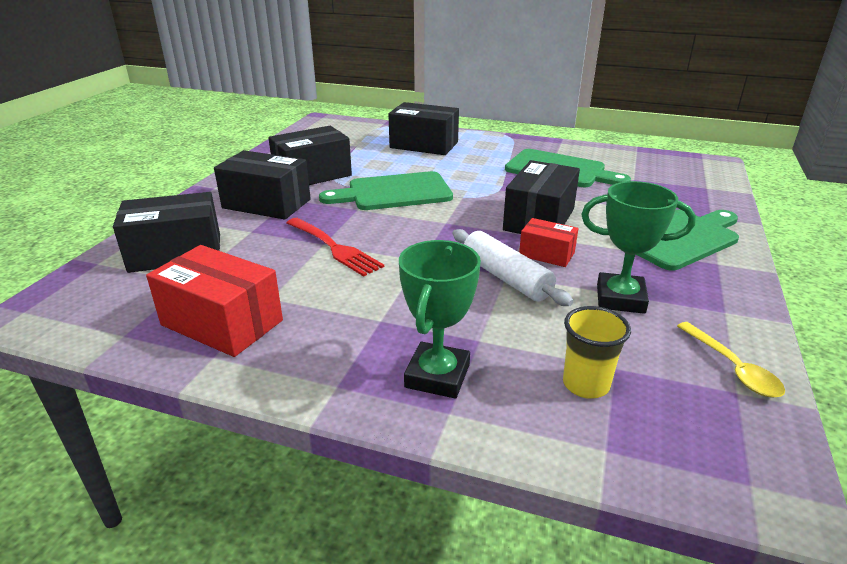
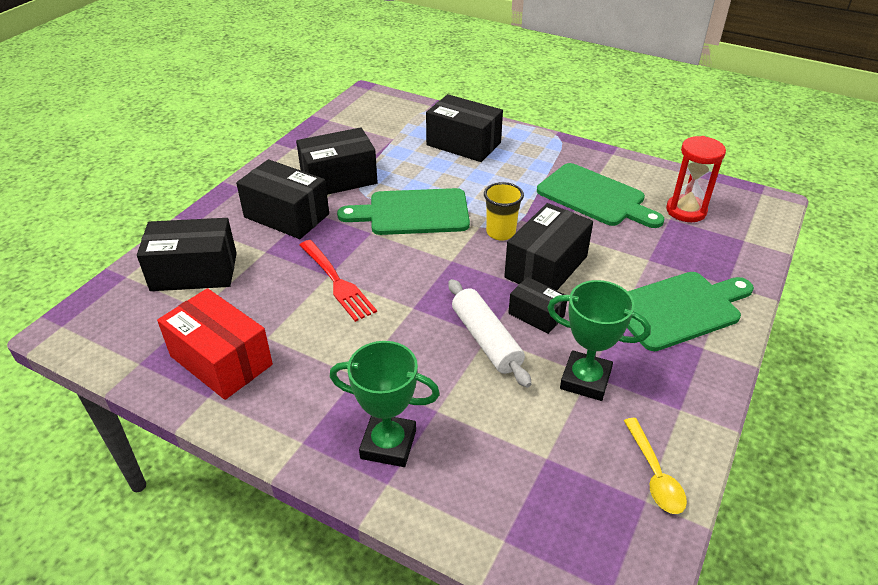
camera: 10 degrees right, 10 degrees up
(437, 376) = (388, 444): green trophy -> green trophy turned 75 degrees clockwise
(546, 254) = (536, 314): red box -> black box
(585, 385) = (513, 472): yellow cup -> yellow cup (500, 232)
(645, 173) = (686, 211): none -> red hourglass

